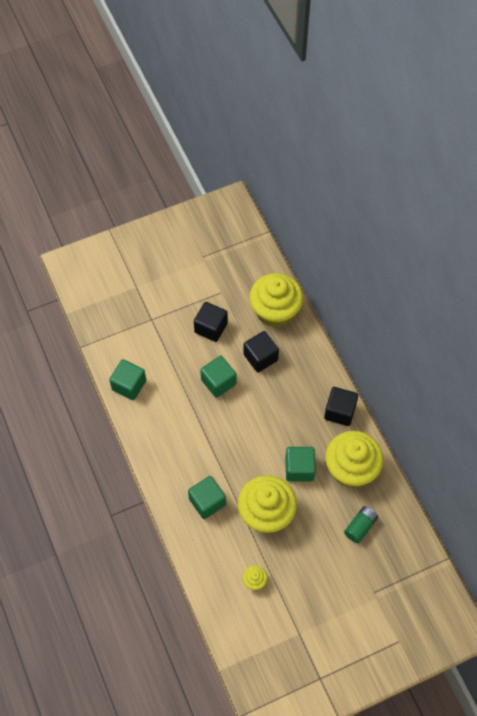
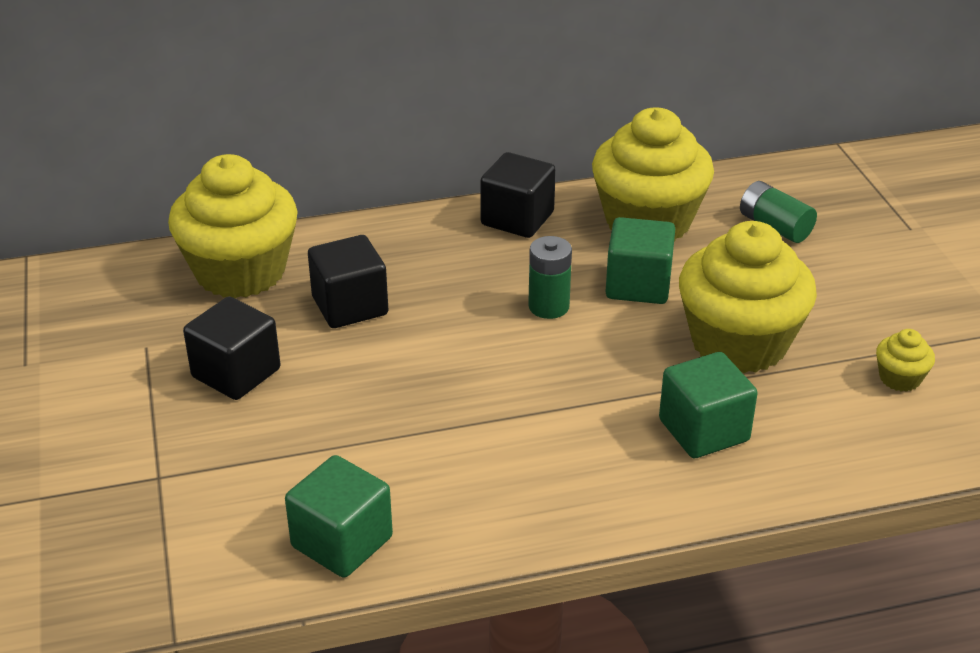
camera: 80 degrees left, 25 degrees down
(218, 382) = (390, 377): green cube -> none
(276, 434) = (548, 306): none -> green battery

